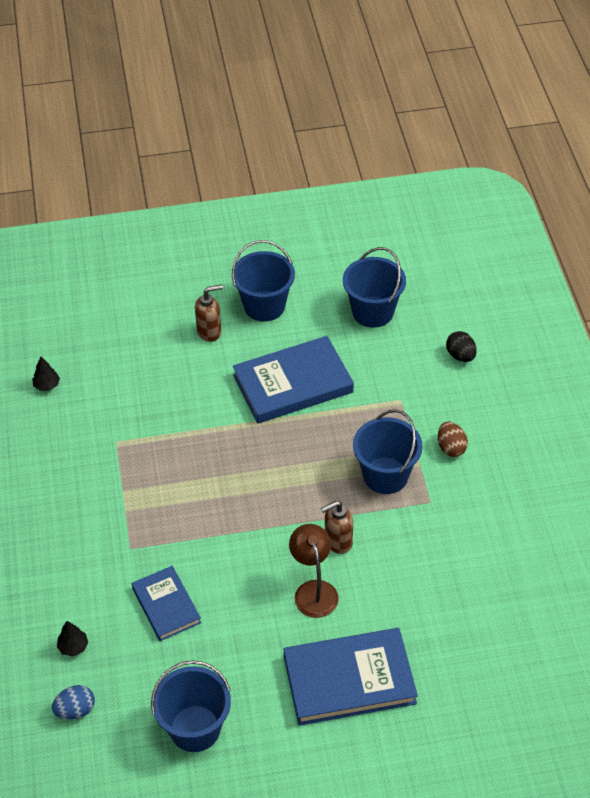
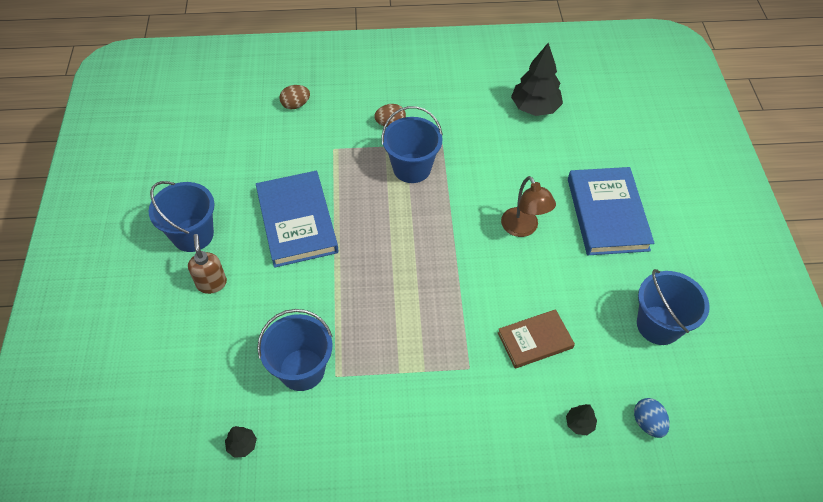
camera: 85 degrees left, 5 degrees up
(166, 605) = (535, 340): blue book -> brown book
(313, 590) = (523, 228): brown lamp -> brown lamp turned 105 degrees counterclockwise
(337, 542) = (475, 207): brown soap dispenser -> none
(372, 312) = (228, 155): blue bucket -> blue bucket (302, 369)
(460, 356) = (295, 105): black egg -> brown egg
(515, 598) = (534, 108): none -> black tree

